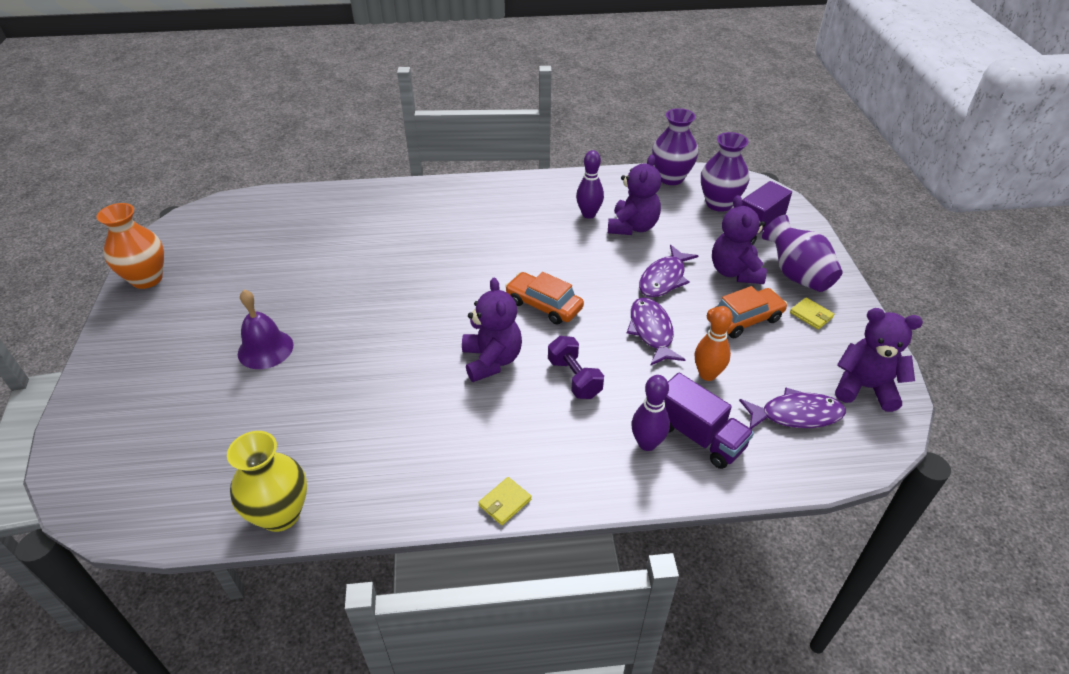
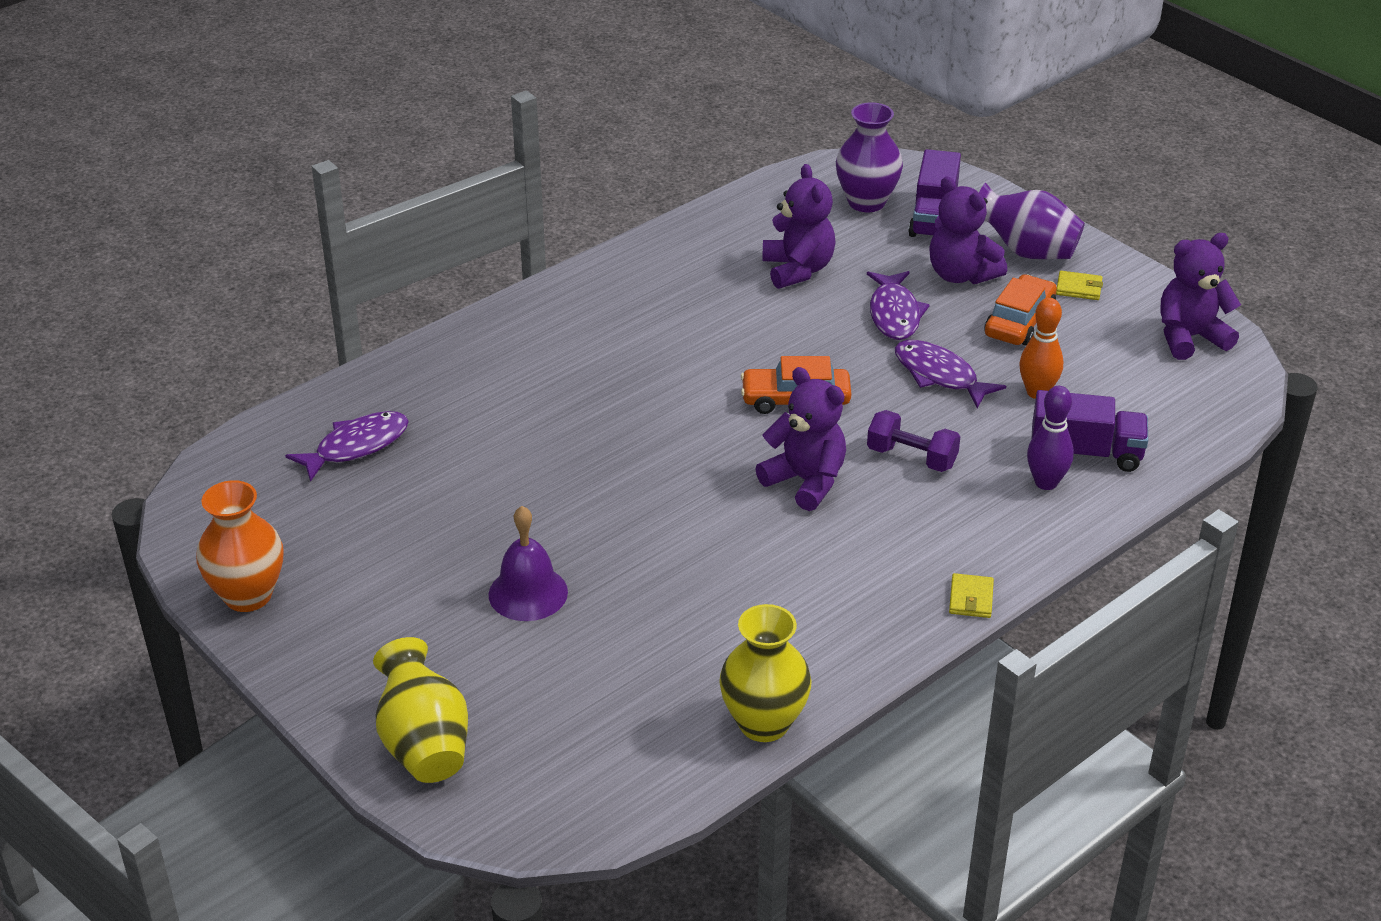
camera: 35 degrees left, 5 degrees down
(107, 411) = (424, 744): none -> yellow vase
(588, 214) = (730, 275): purple bowling pin -> none
(671, 178) = (779, 191): purple vase -> none
(796, 415) = (1152, 391): purple fish -> purple fish (356, 446)

